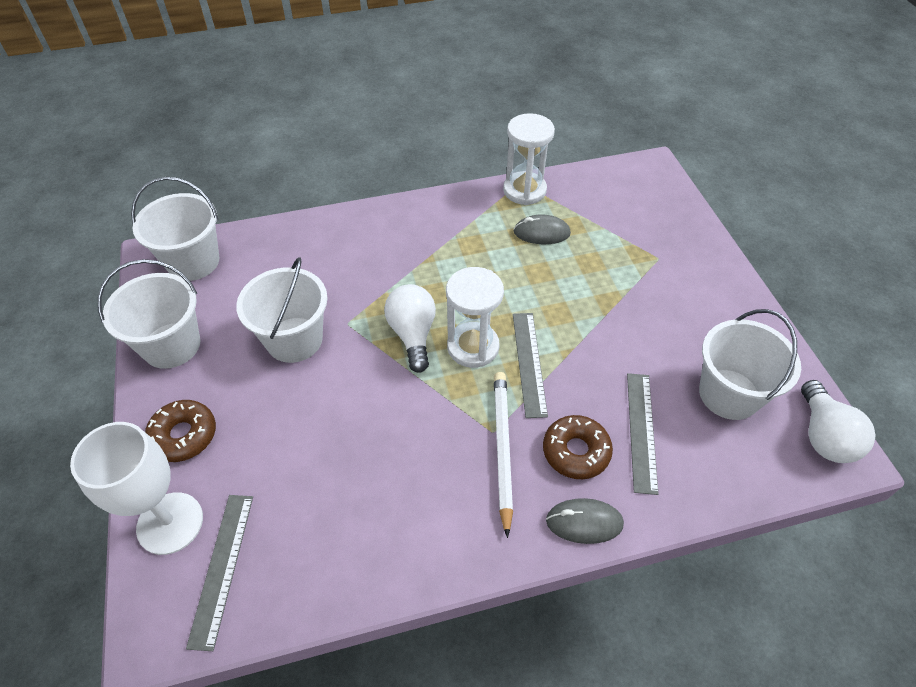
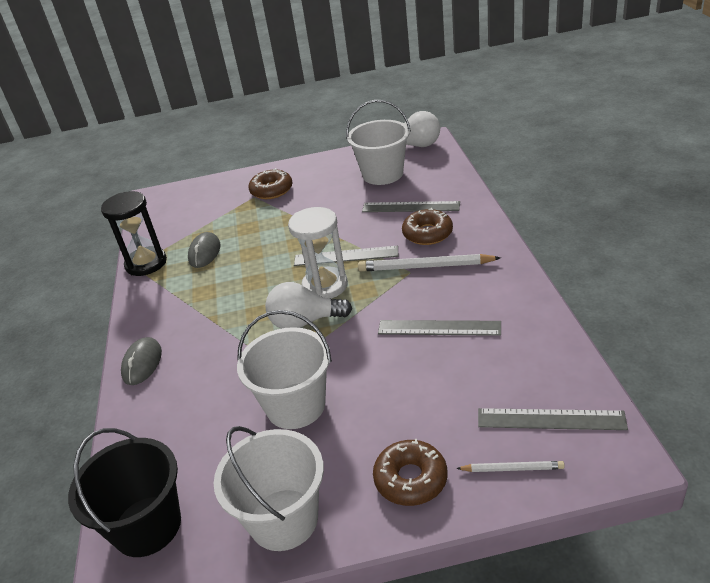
camera: 80 degrees left, 15 degrees down
(170, 523) = (512, 469): white goblet -> white pencil
(193, 262) = (147, 526): white bucket -> black bucket
(384, 462) = (439, 328): none -> grey ruler
(524, 190) = (146, 263): white hourglass -> black hourglass
(584, 522) = (483, 230): grey mouse -> grey mouse (142, 363)
(675, 273) = (271, 190): none -> brown donut

